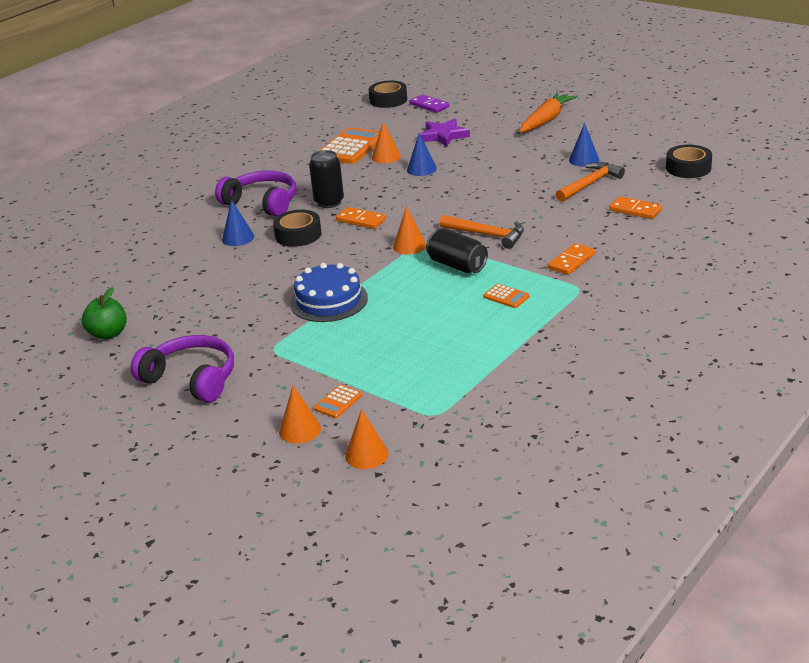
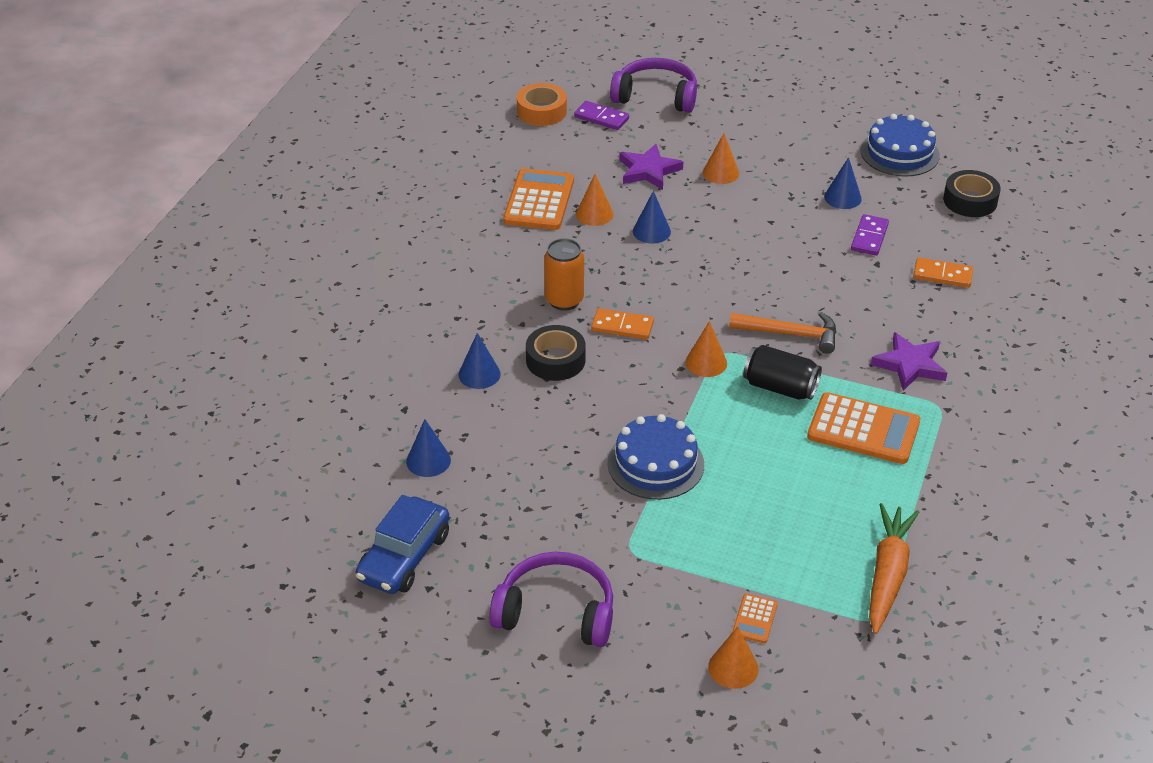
camera: 20 degrees left, 10 degrees up
(108, 334) = (404, 557): green apple -> blue car
(166, 282) = (428, 460): none -> blue cone
(262, 203) = (476, 310): purple headphones -> purple headphones (656, 96)
(329, 202) = (564, 300): black can -> orange can
(366, 455) = (830, 690): orange cone -> orange cone (721, 173)
(388, 100) = (541, 111): black tape -> orange tape
(506, 297) = (863, 430): orange calculator -> orange calculator, size x2.11
(546, 120) = (763, 132): orange carrot -> orange carrot (887, 574)
(571, 261) = (910, 365): orange domino -> purple star
(590, 184) = (869, 237): orange hammer -> purple domino
(648, 137) = (899, 153): none -> blue cake

